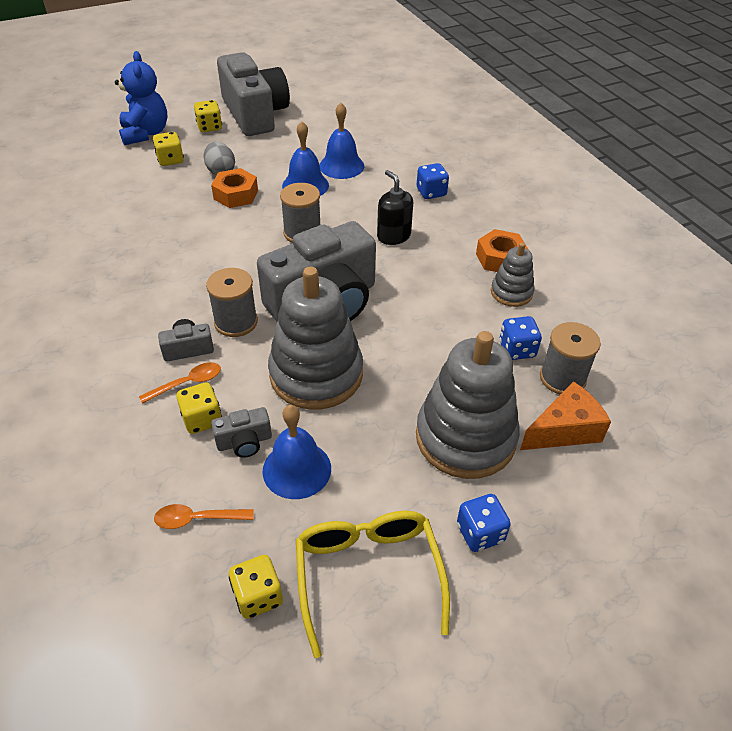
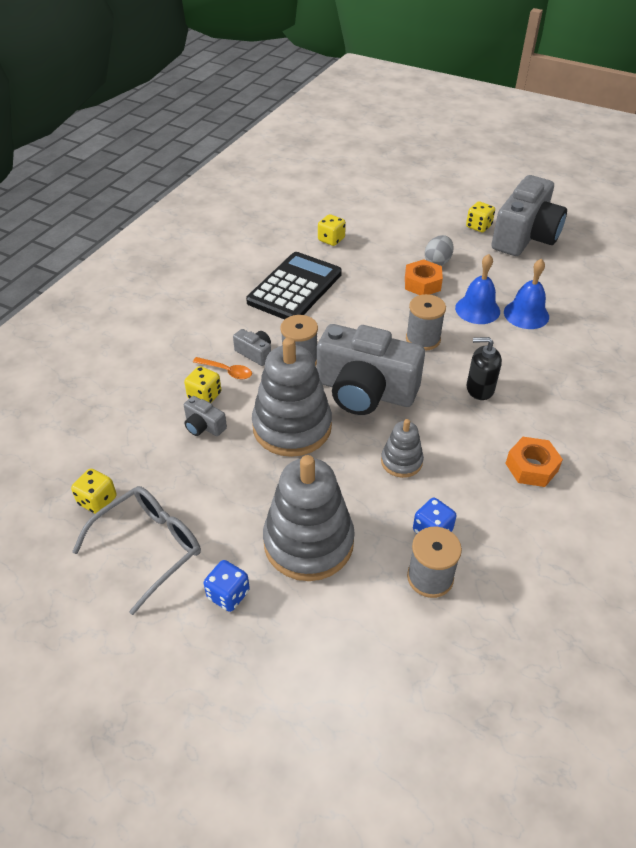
camera: 55 degrees right, 0 degrees up
(133, 272) = (294, 288): none -> black calculator
(145, 133) = (431, 205): blue teddy bear -> none
(170, 160) = (419, 233): yellow dice -> yellow dice (331, 239)
(197, 519) = (130, 440): orange spoon -> none
(297, 469) = (203, 464): blue bell -> none
(368, 574) = (150, 547): yellow glasses -> grey glasses
(393, 236) = (480, 388): black soap dispenser -> black soap dispenser turned 105 degrees counterclockwise
(431, 192) = (562, 381): blue dice -> none
(511, 292) = (497, 495): grey stacking toy -> grey stacking toy (401, 461)
(564, 430) = (372, 604): orange cheese -> none

